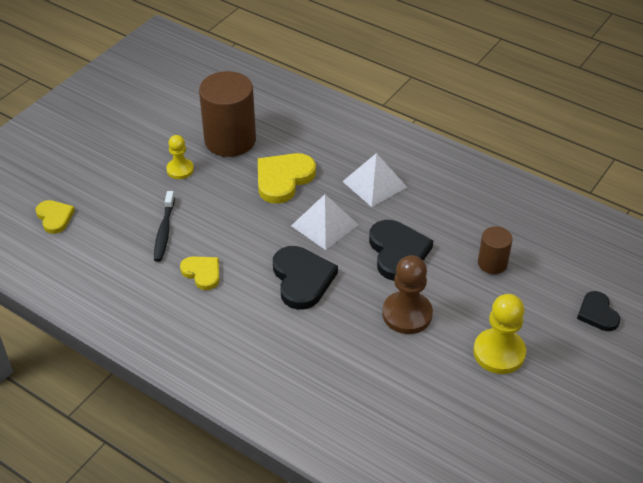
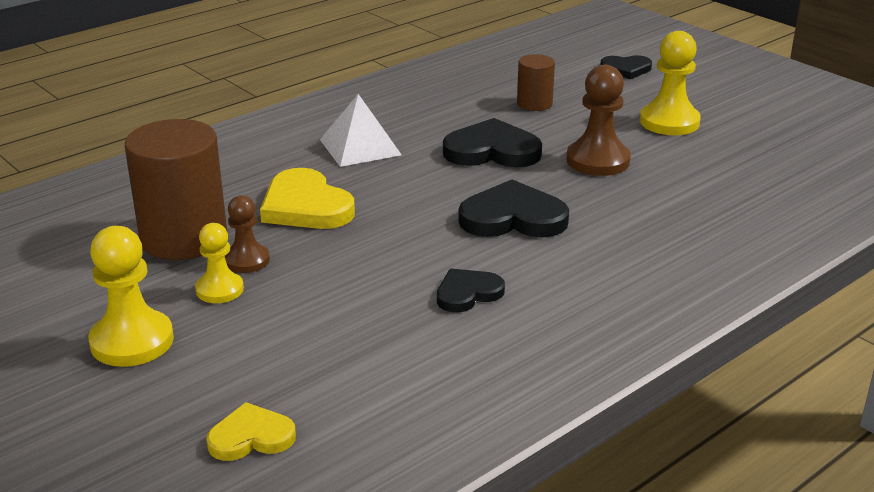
camera: 75 degrees left, 15 degrees down
(125, 153) = (132, 341): none -> yellow pawn
(164, 231) = (357, 318): black toothbrush -> none
(202, 273) = (467, 293): yellow heart -> black heart
(213, 171) = (246, 260): none -> brown pawn
(324, 225) = (418, 189): white pyramid -> none

